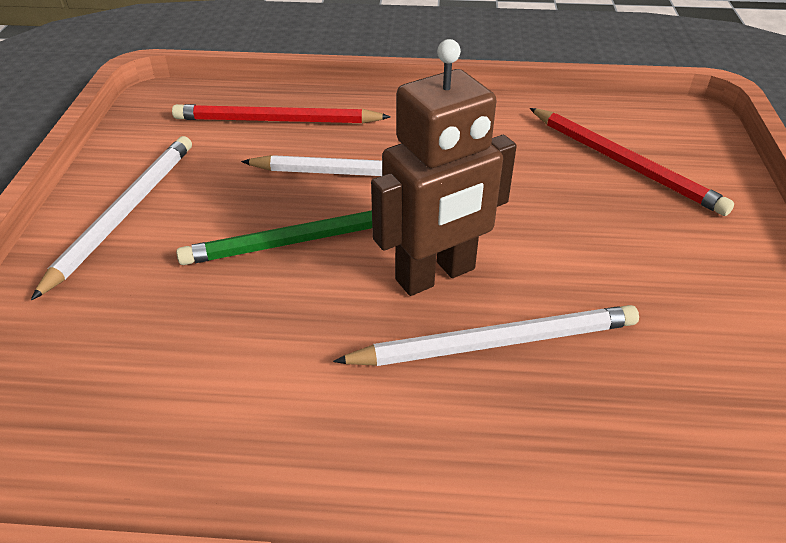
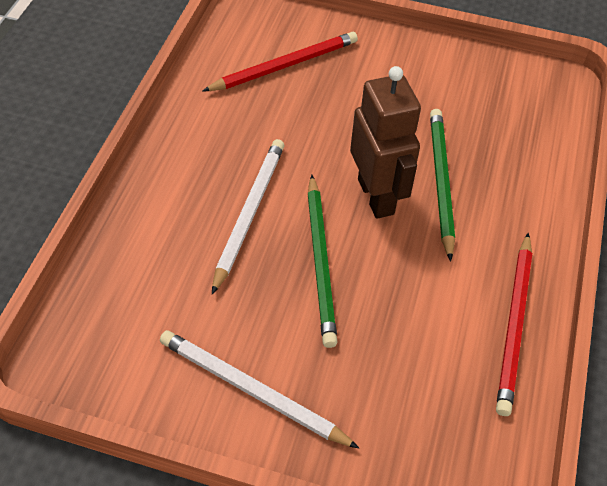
camera: 80 degrees left, 10 degrees up
(277, 121) = (143, 265): red pencil -> red pencil (514, 324)
(495, 342) = (440, 182): white pencil -> green pencil

